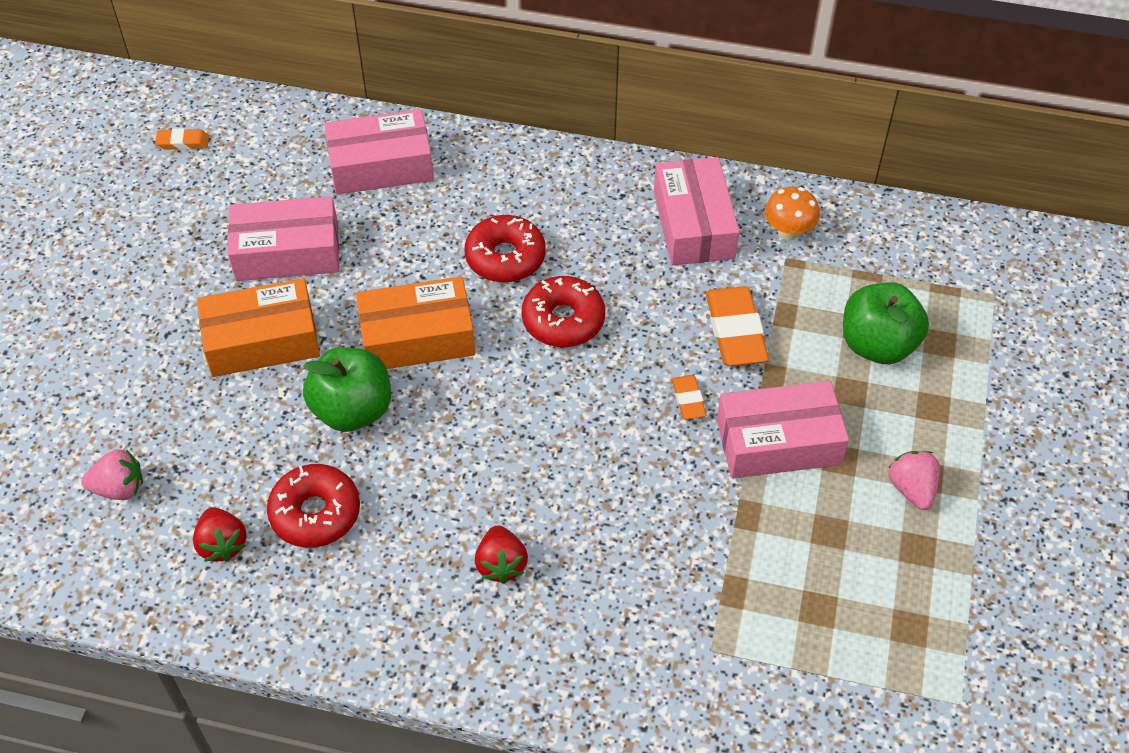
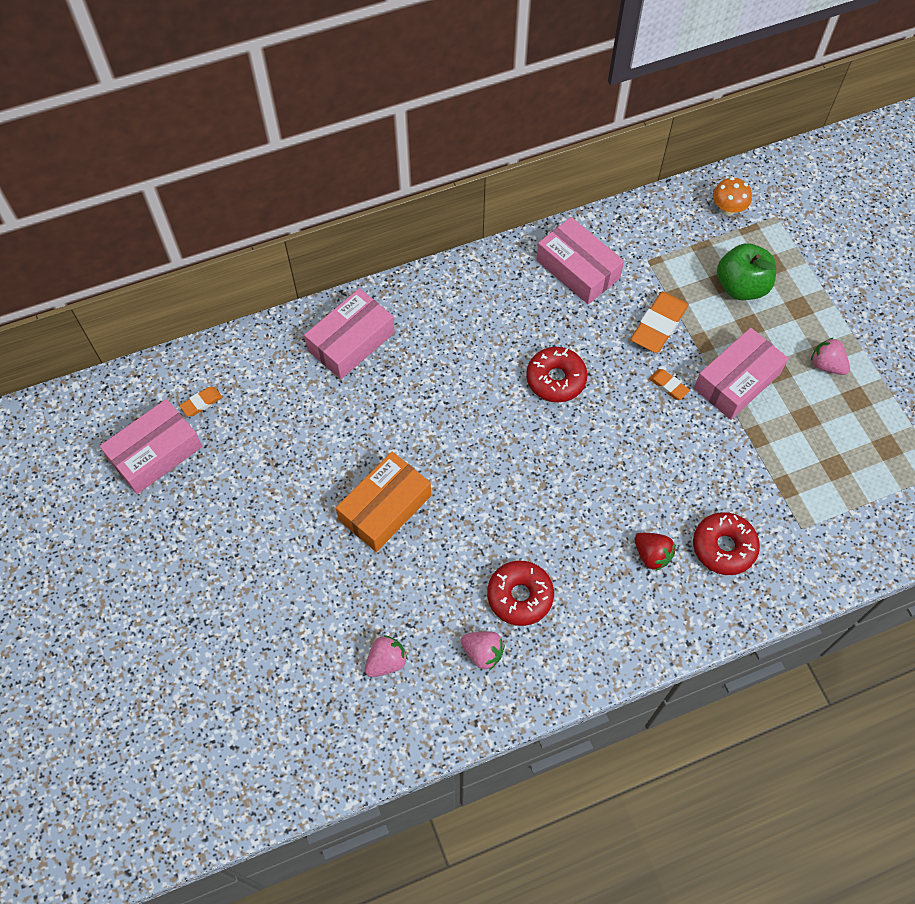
camera: 35 degrees left, 10 degrees up
(222, 544) = (483, 653): red strawberry -> pink strawberry
(287, 252) = (345, 438): pink box -> pink box (155, 453)
(352, 410) = (483, 517): green apple -> none
(417, 337) = (479, 445): orange box -> none
(505, 257) = (486, 358): red donut -> red donut (723, 547)
(735, 331) = (658, 326): orange eraser -> orange eraser turned 75 degrees clockwise
(788, 231) = (635, 241): orange mushroom -> orange mushroom (727, 209)

